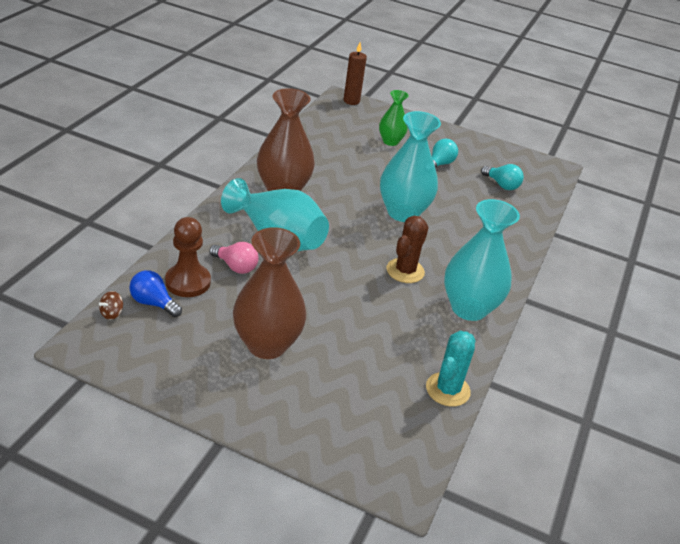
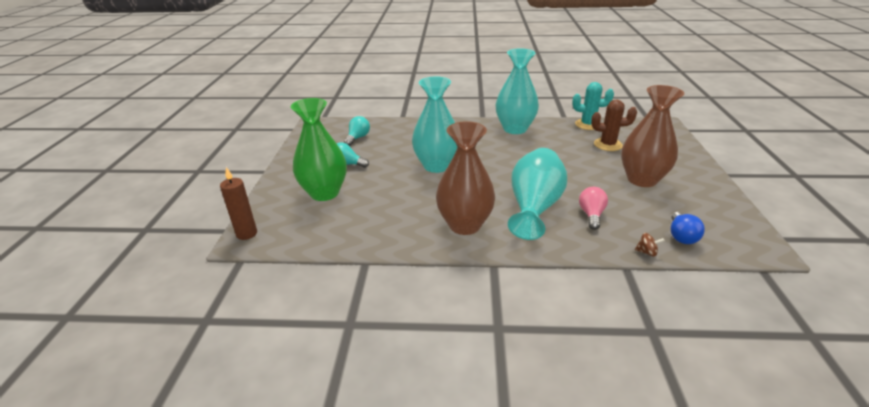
camera: 105 degrees left, 5 degrees down
(112, 313) = (721, 251): brown spinning top -> brown spinning top (646, 252)
(188, 282) = (638, 230): brown pawn -> none
(390, 141) = (324, 193): green vase -> green vase, size x1.76
(405, 271) = (505, 152): brown cactus -> brown cactus (608, 145)

